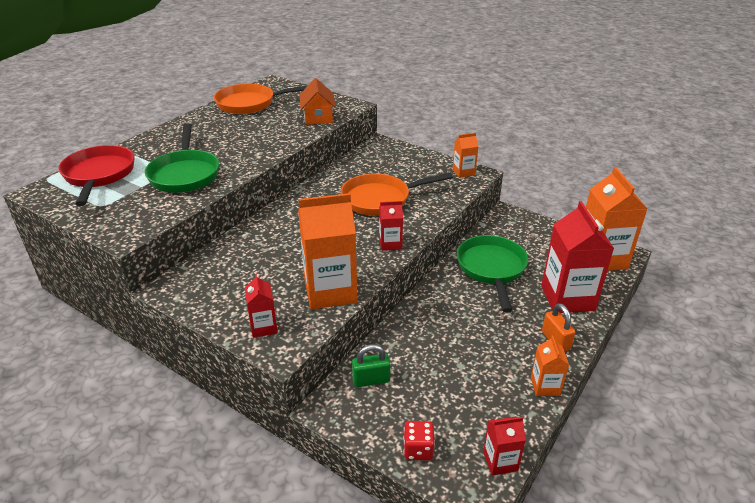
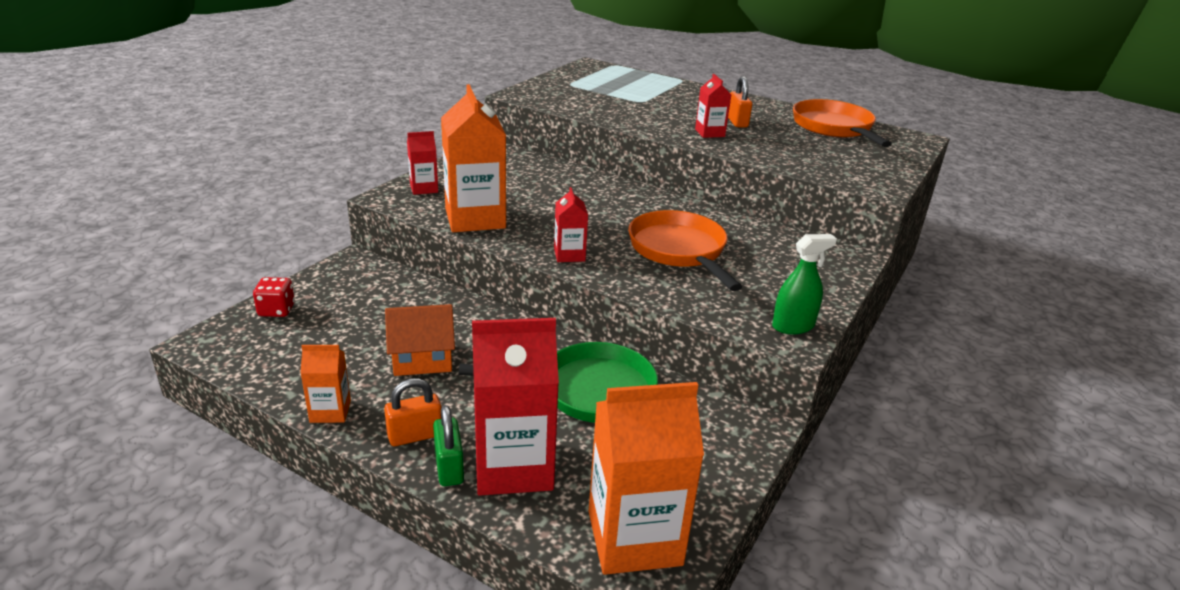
camera: 85 degrees right, 5 degrees down
(99, 175) = (624, 79): red pan -> none
(185, 174) = (636, 107): green pan -> none
(230, 135) = (737, 122): none -> orange padlock
(318, 117) = (821, 165): orange house -> orange house (422, 359)
(371, 380) = (382, 285): green padlock -> green padlock (449, 467)
(463, 172) = (793, 326): orange carton -> green spray bottle
(500, 461) = (234, 361): red carton -> red carton (709, 133)

